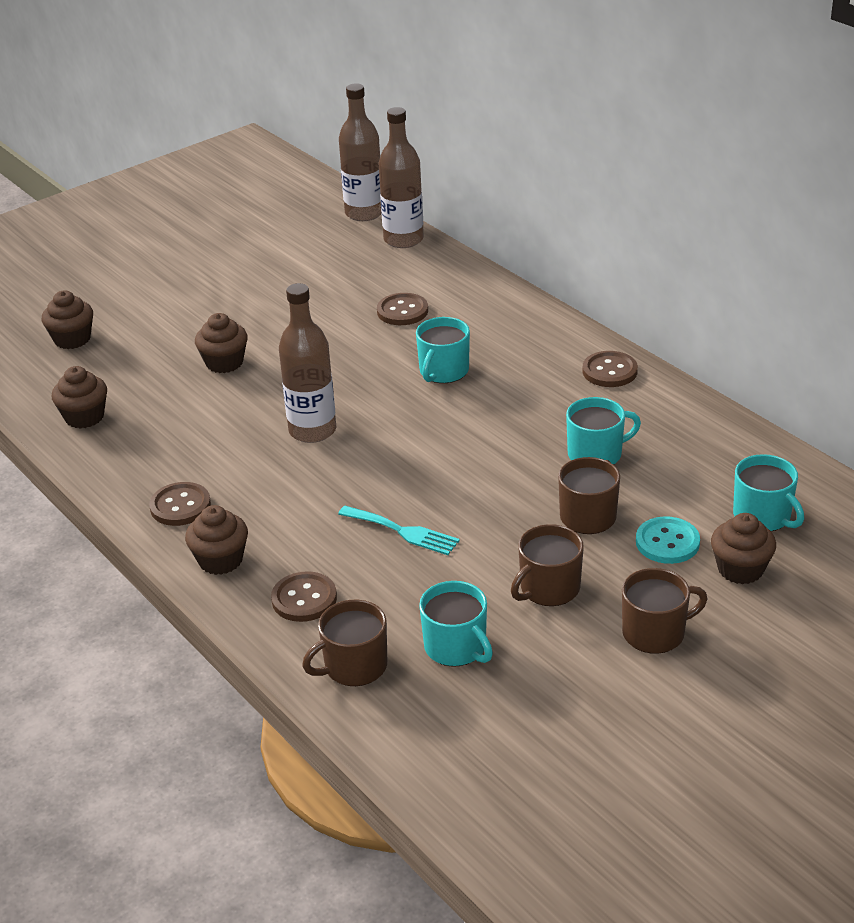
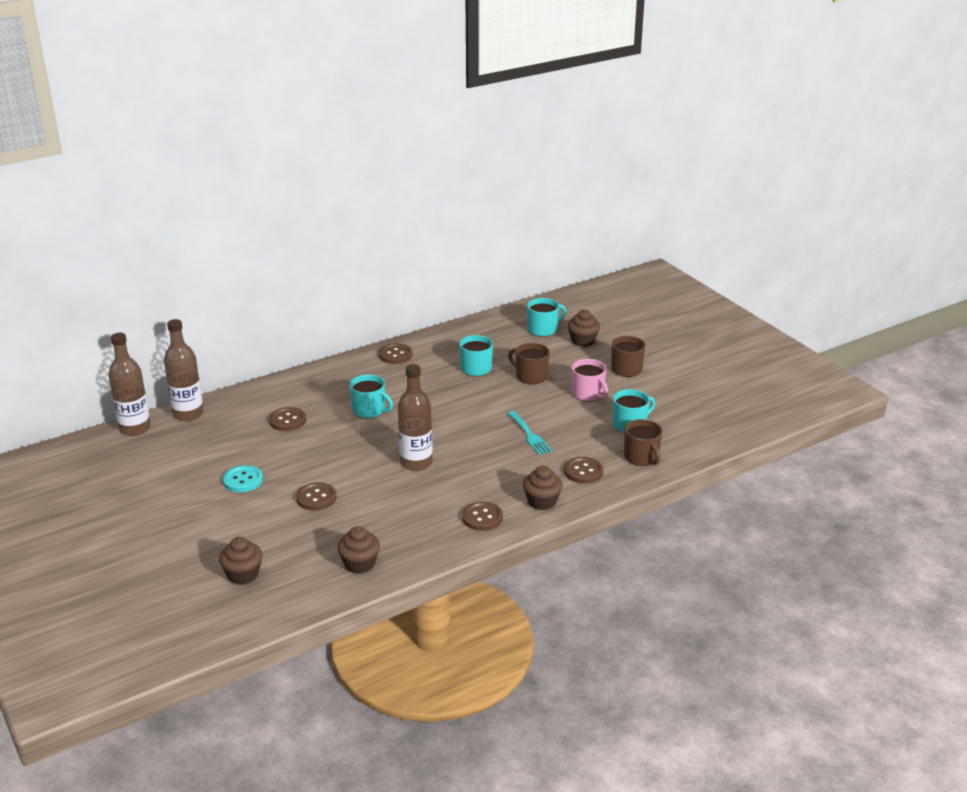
camera: 85 degrees left, 5 degrees down
(224, 363) = (316, 498): brown cupcake -> brown button
(403, 531) = (529, 435): turquoise fork -> turquoise fork turned 120 degrees clockwise
(548, 588) = (588, 394): brown mug -> pink mug
(667, 542) = (558, 357): turquoise button -> turquoise button (243, 480)

